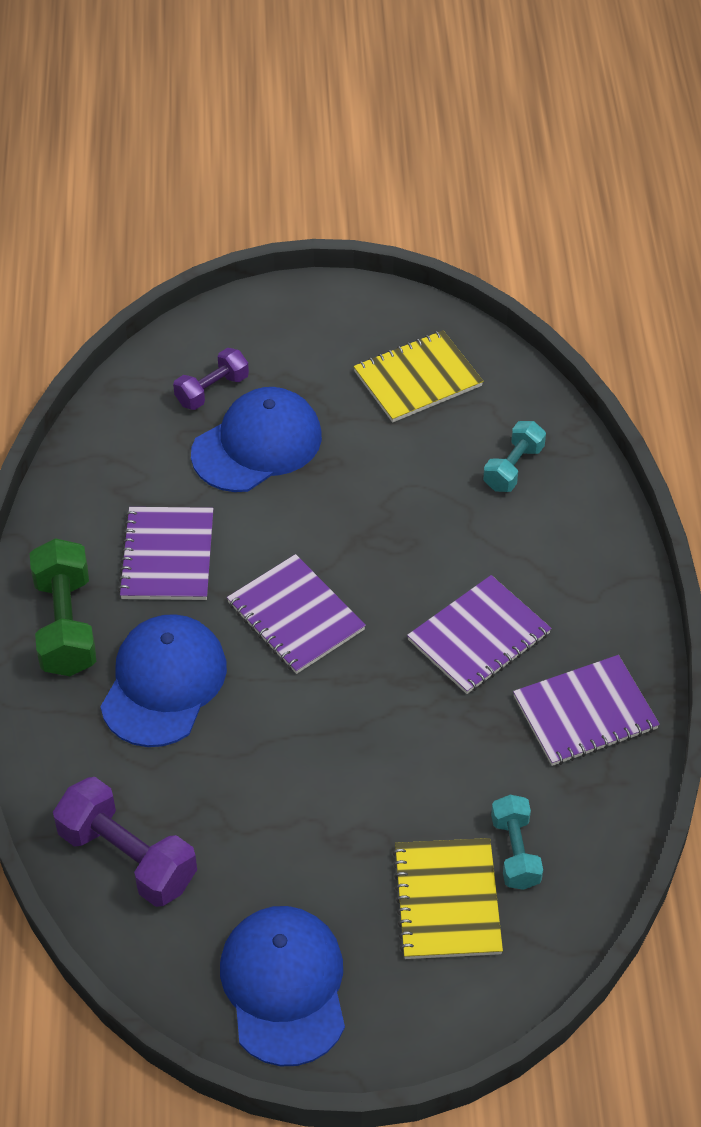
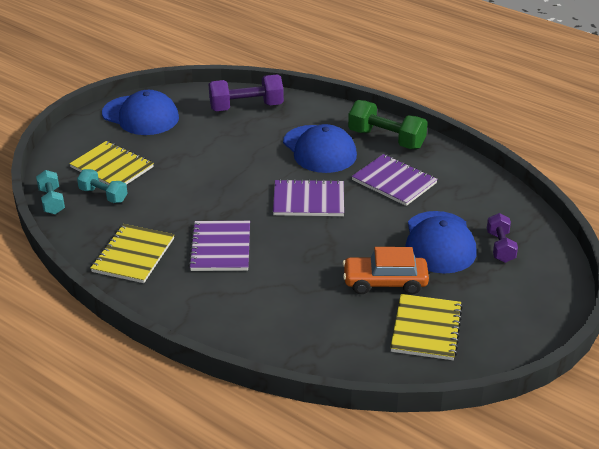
camera: 130 degrees right, 15 degrees down
(379, 451) = (385, 282): none -> orange car
(513, 468) = (312, 326): turquoise dumbbell -> turquoise dumbbell (52, 201)
(585, 712) = (133, 255): purple notebook -> yellow notebook

